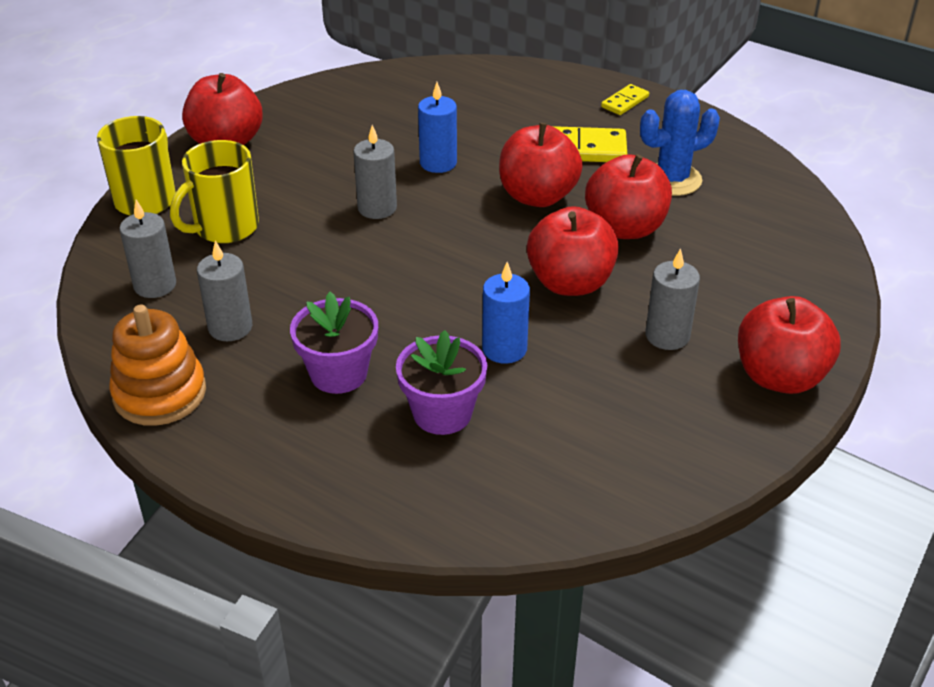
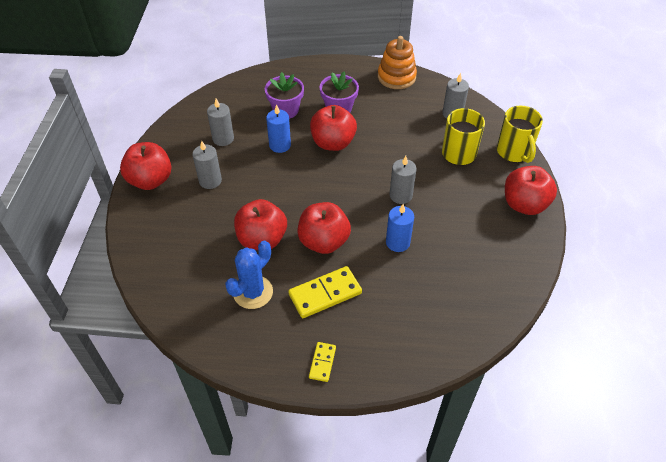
camera: 150 degrees right, 10 degrees up
(230, 327) = (400, 109): grey candle -> grey candle (223, 139)
(570, 283) = (271, 191): red apple -> red apple (333, 143)

